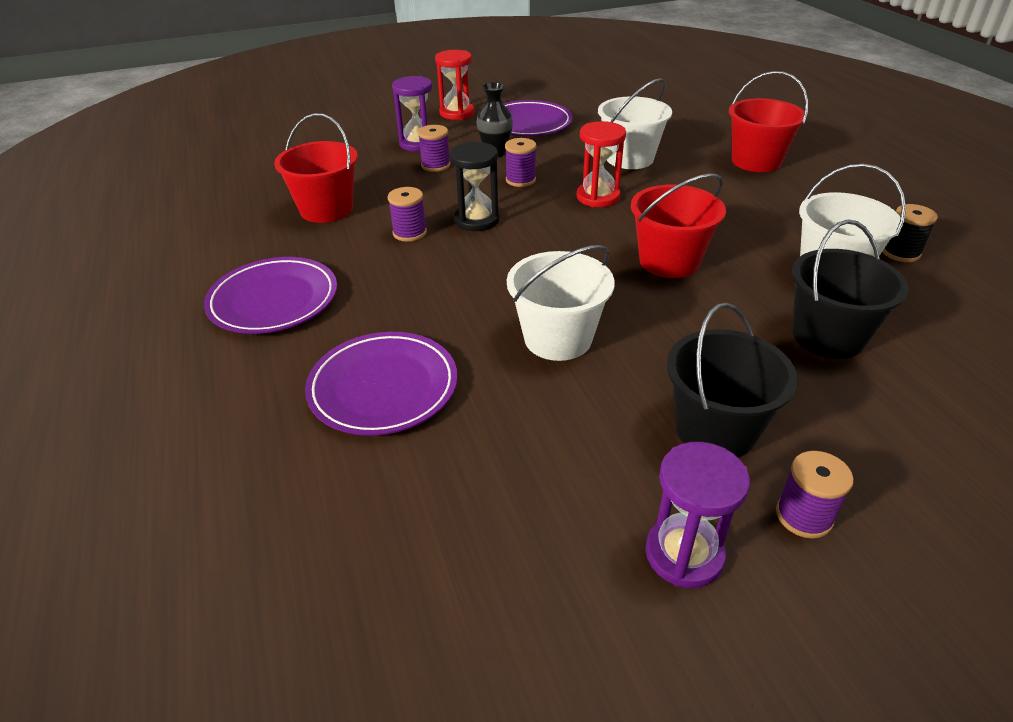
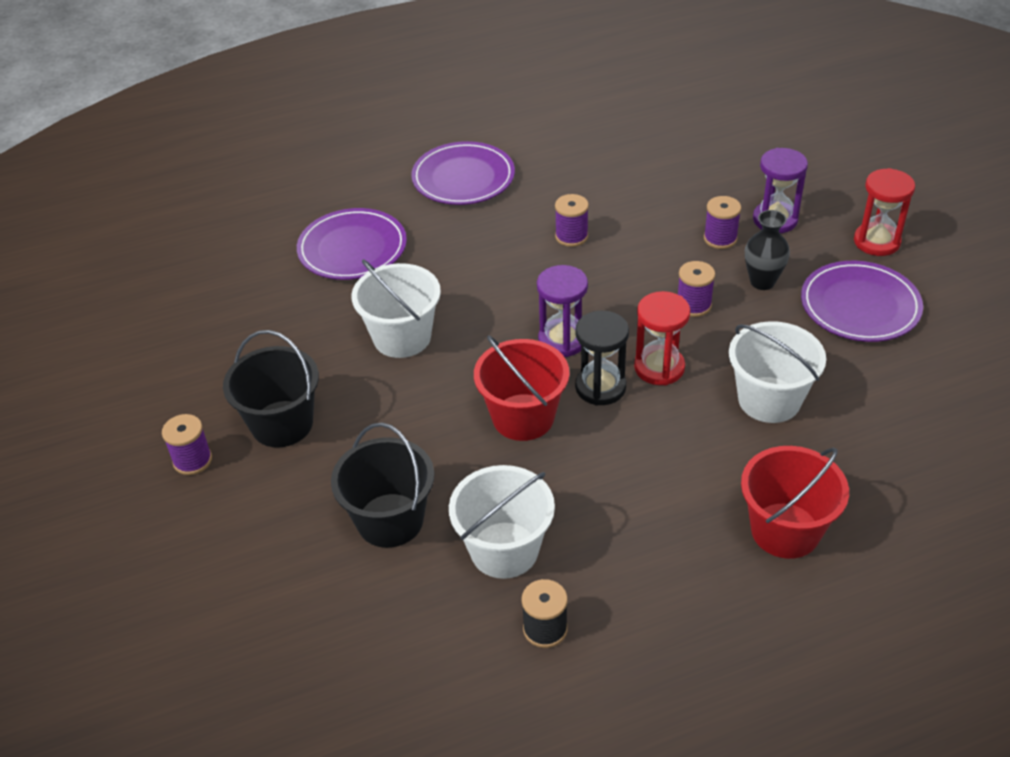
camera: 90 degrees right, 5 degrees up
(326, 209) = (612, 179): red bucket -> none
(477, 220) = (599, 278): black hourglass -> black hourglass (600, 387)
(684, 554) = (177, 395): purple hourglass -> purple hourglass (562, 340)

